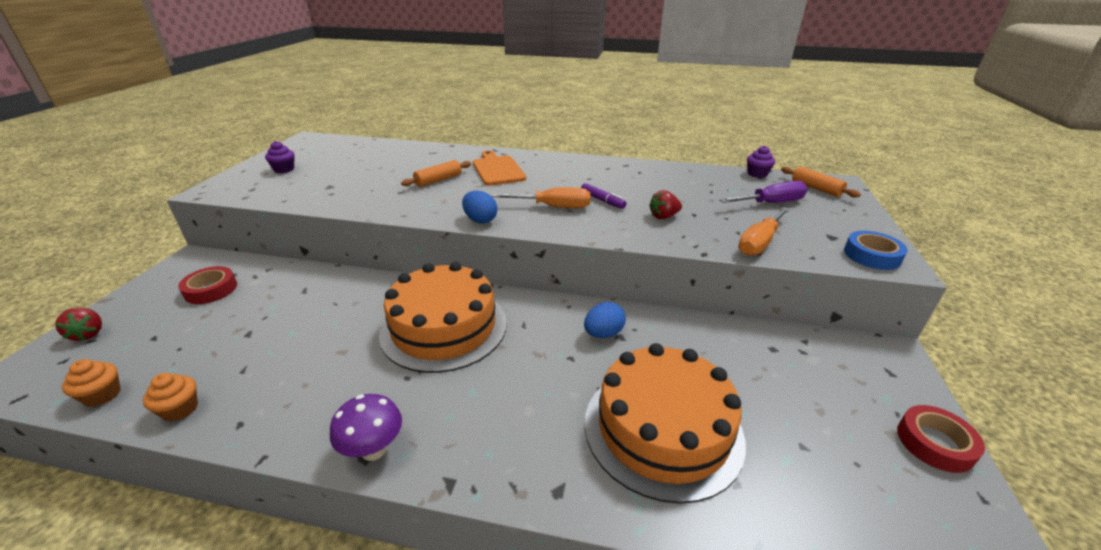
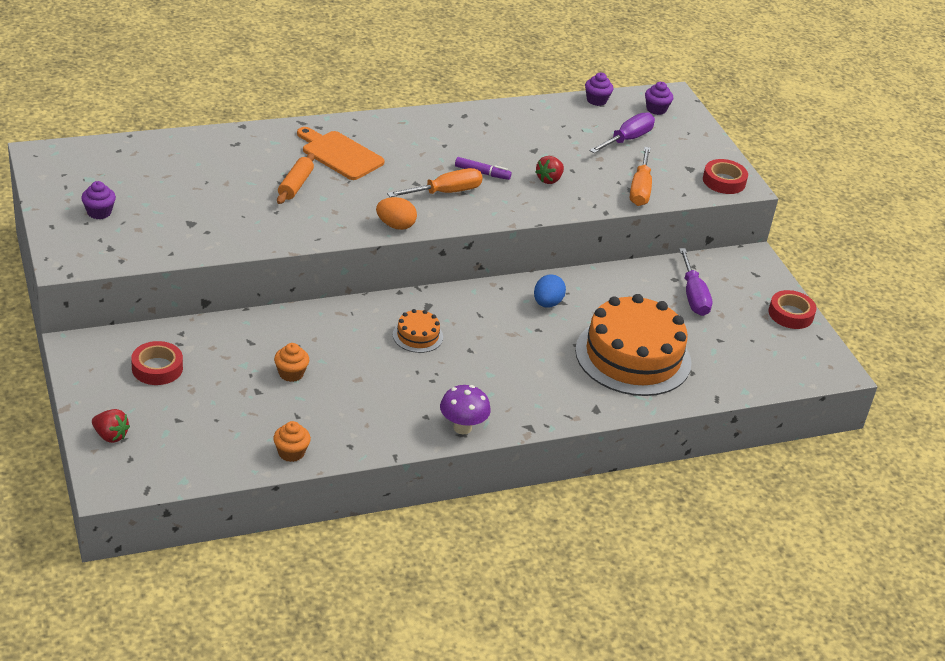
camera: 35 degrees left, 5 degrees up
(102, 395) = (213, 466): orange cupcake -> orange cupcake (291, 373)
(444, 327) = (417, 336): orange cake -> orange cake, size x0.43
(480, 220) = (395, 225): blue egg -> orange egg
(789, 375) = (693, 296): none -> purple screwdriver
(816, 188) = (656, 109): orange rolling pin -> purple cupcake
(872, 255) = (724, 181): blue tape -> red tape

